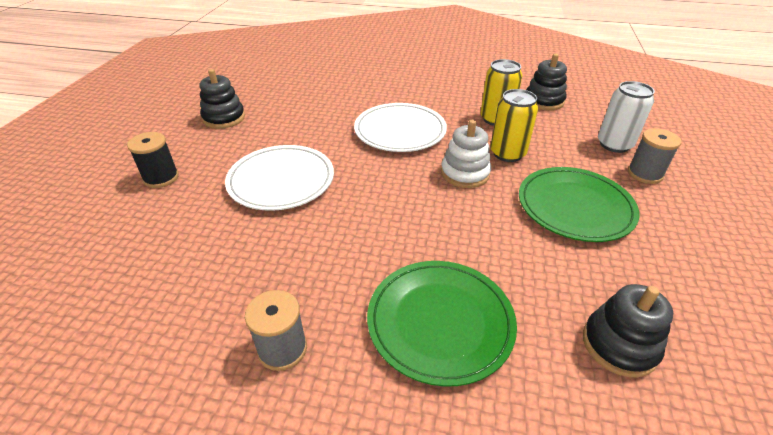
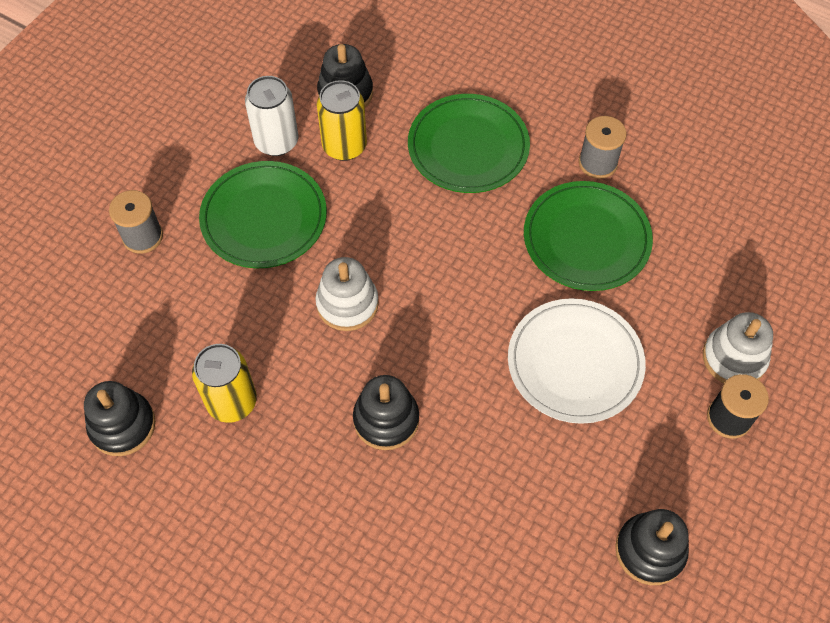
camera: 160 degrees left, 20 degrees up
(148, 211) = (734, 358): none -> white stacking toy
(284, 264) = (586, 239): none -> green plate
(400, 131) = (386, 419): white plate -> black stacking toy
(507, 153) = (271, 322): yellow can -> yellow can (344, 146)
(614, 144) = (123, 294): white can -> white can (276, 141)

